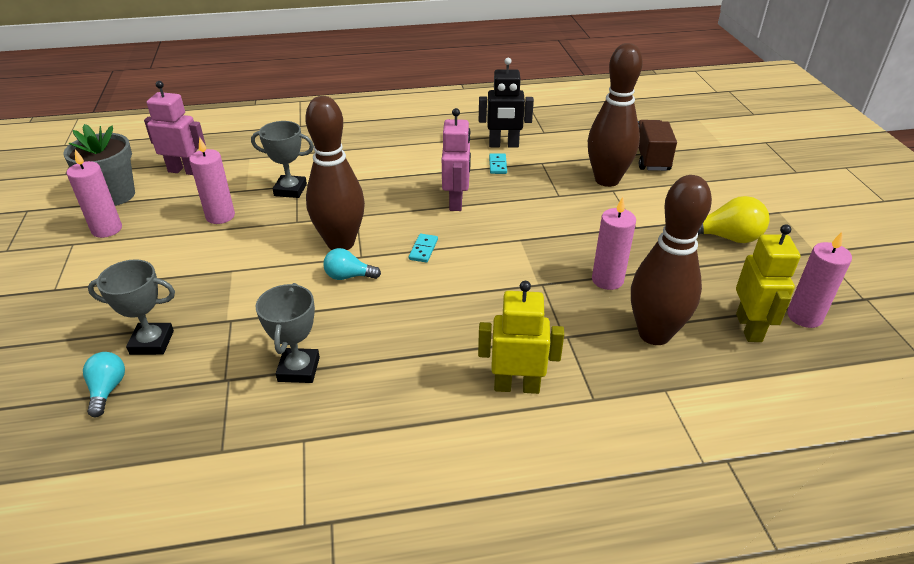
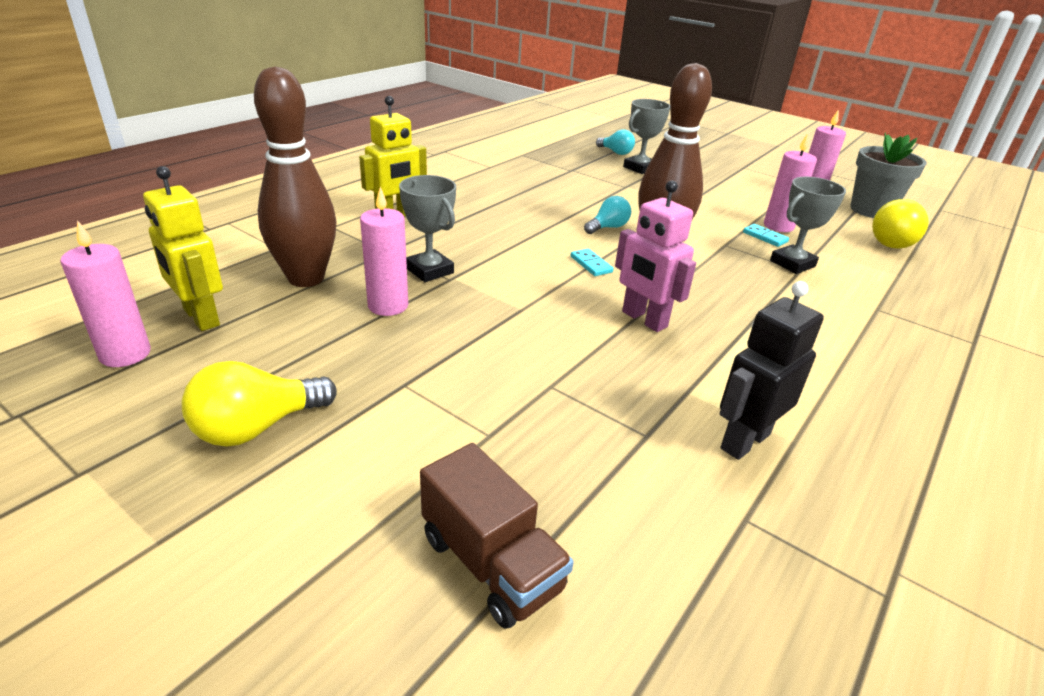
camera: 135 degrees right, 5 degrees down
(185, 171) = (895, 243): pink robot -> yellow light bulb
(298, 369) = (542, 183): grey trophy -> grey trophy (429, 270)
(497, 165) = (689, 395): turquoise domino -> turquoise domino (765, 237)
(607, 180) = (516, 451): brown bowling pin -> none

